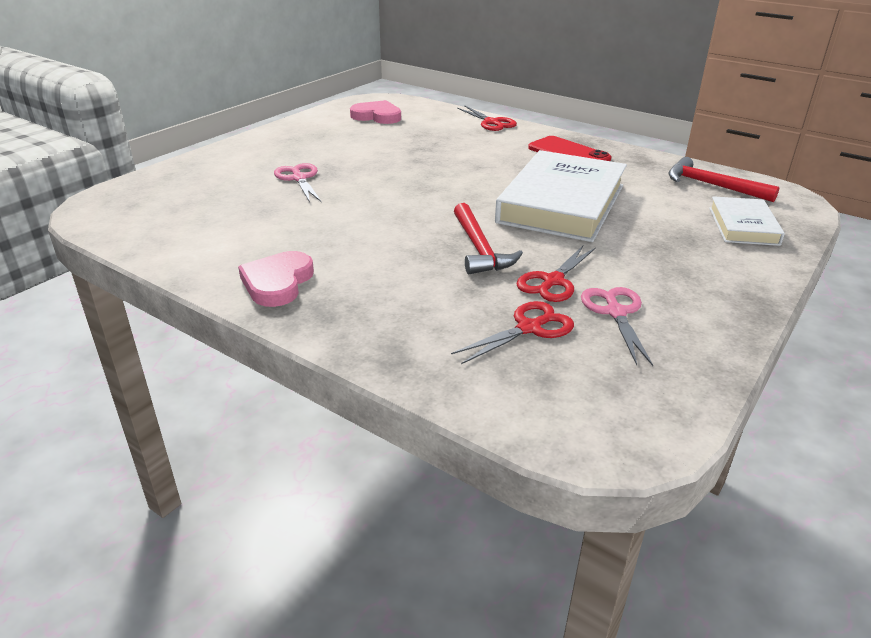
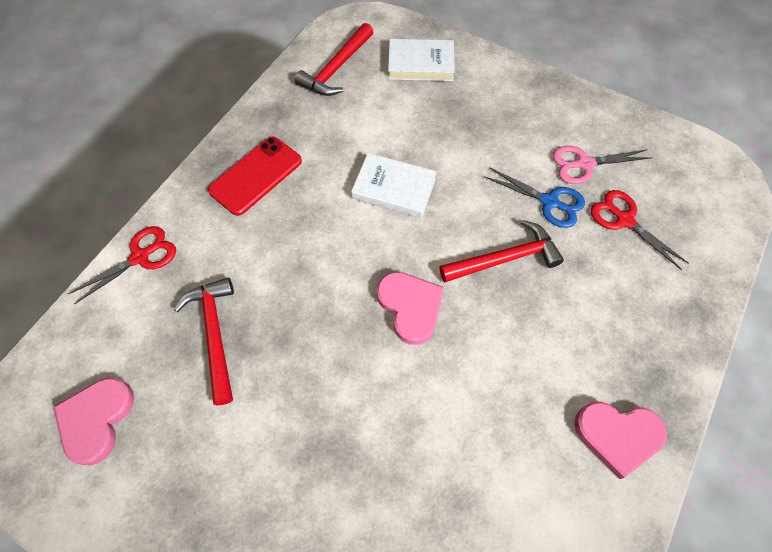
camera: 95 degrees left, 30 degrees up
(299, 178) = (355, 484): pink scissors -> none
(426, 142) = (215, 334): none -> red hammer
(434, 203) = (410, 307): none -> pink heart
(553, 281) = (549, 202): red scissors -> blue scissors
(562, 203) = (394, 189): white book -> white book, size x0.52

